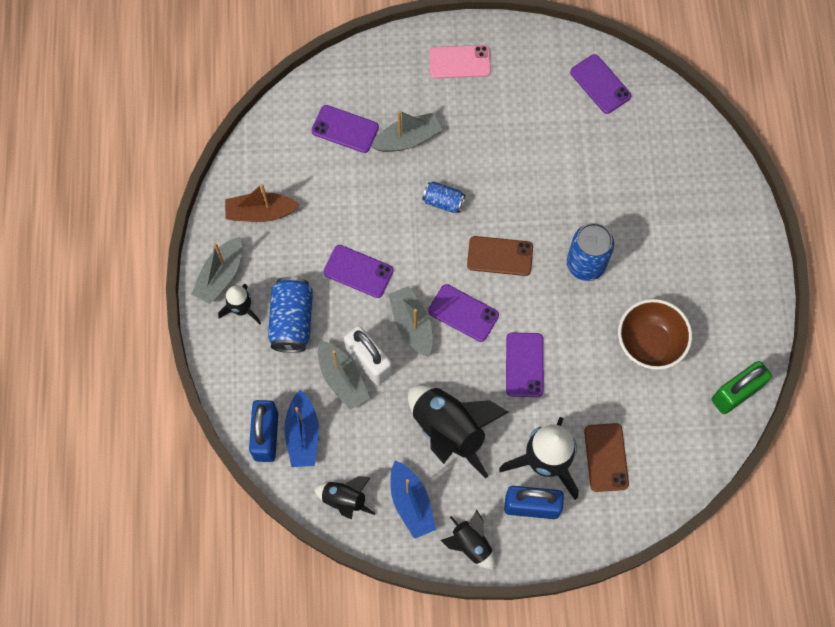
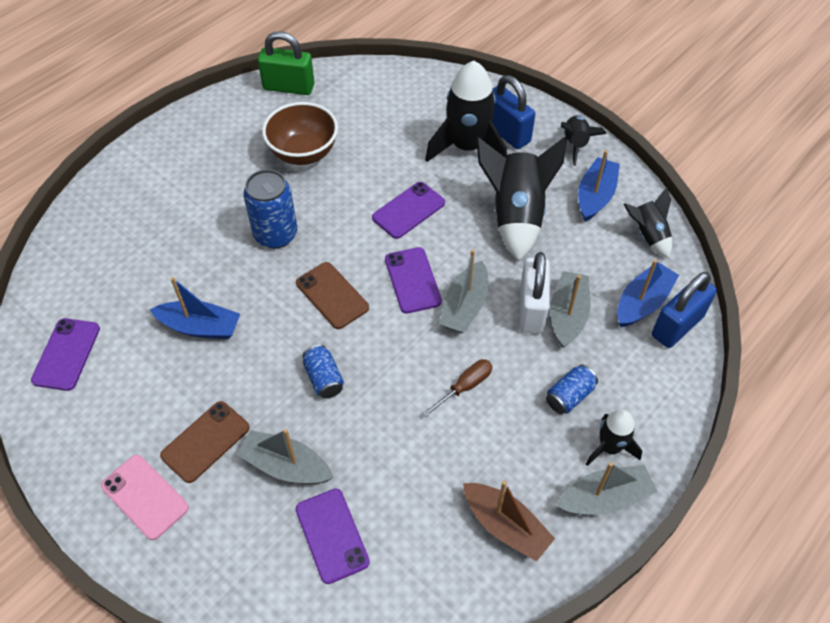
camera: 135 degrees left, 15 degrees down
(292, 321) = (569, 396): blue can -> blue can, size x0.59
(358, 271) = (465, 386): purple phone -> brown screwdriver
(550, 165) = (200, 327): none -> blue boat
(606, 457) = (421, 119): brown phone -> brown phone (205, 442)

